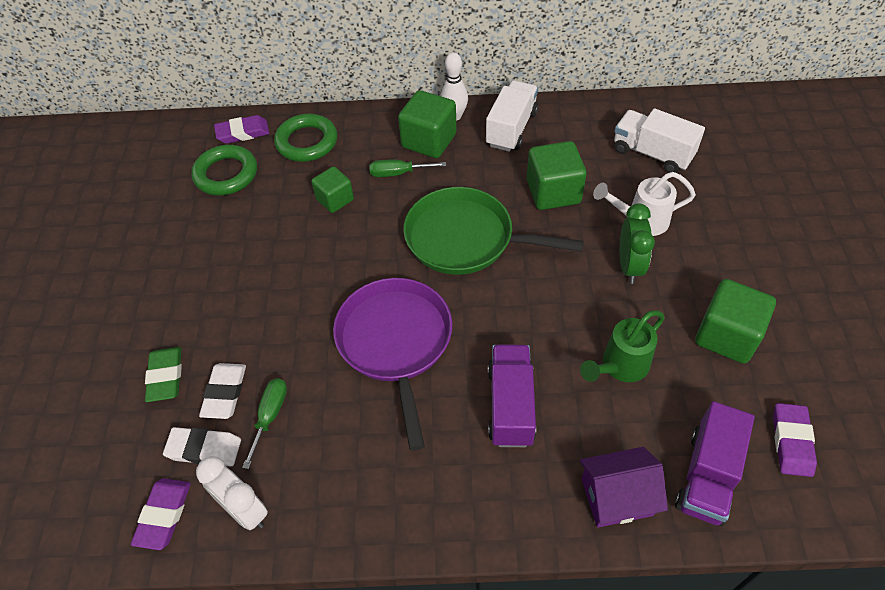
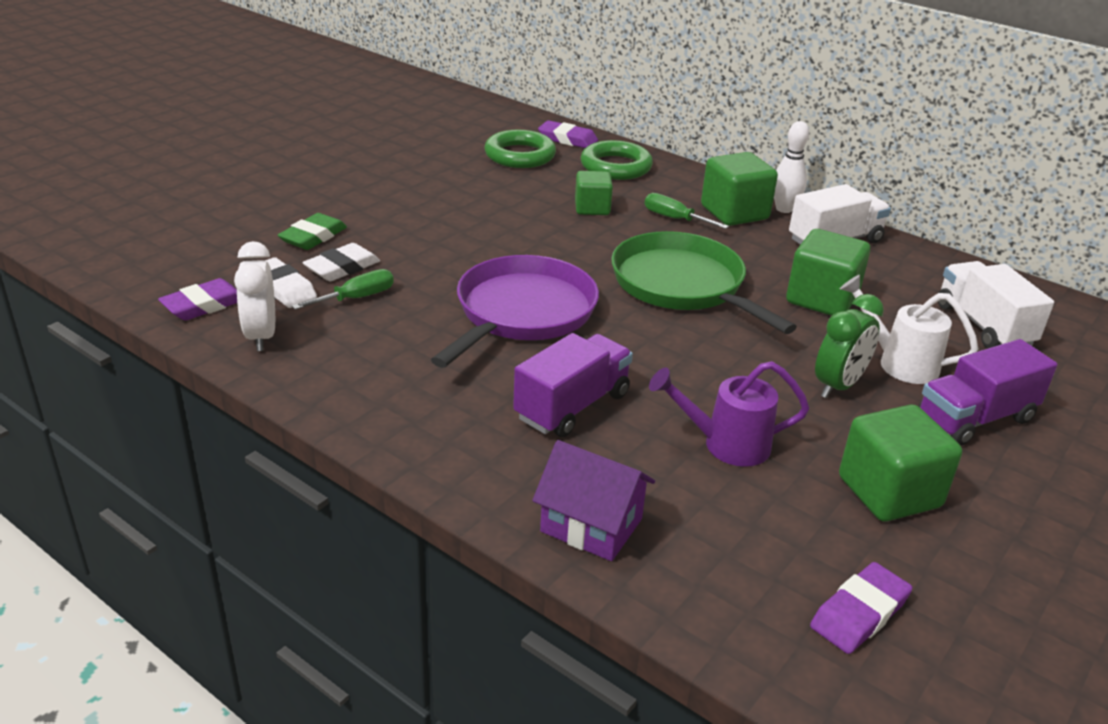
camera: 35 degrees right, 20 degrees down
(620, 366) = (726, 444): green watering can -> purple watering can
(707, 476) = (714, 573): purple truck -> purple truck (975, 418)

